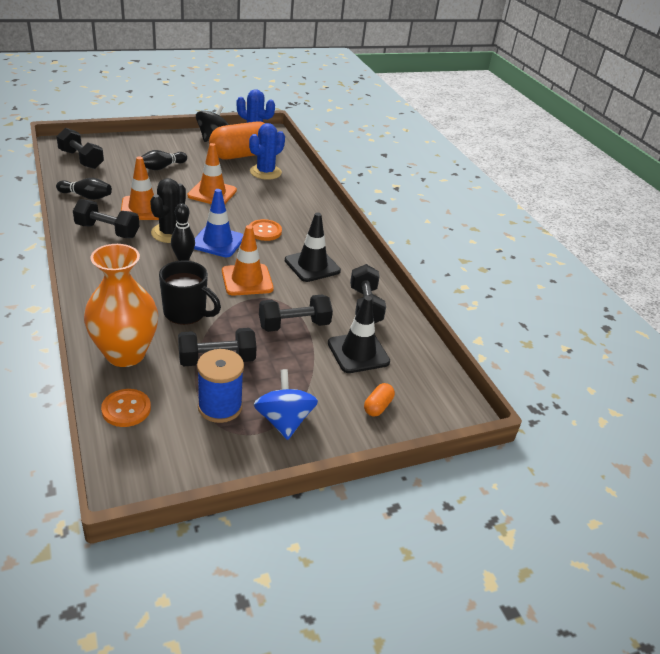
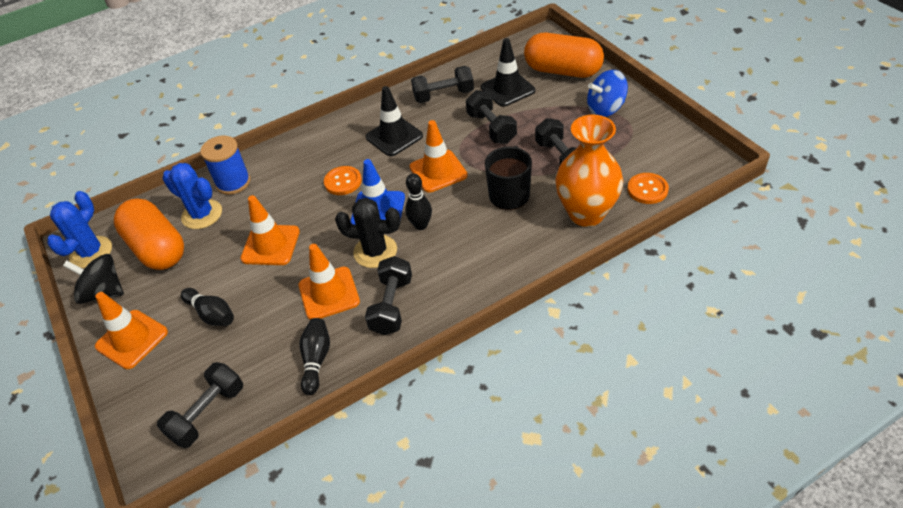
camera: 90 degrees left, 10 degrees up
(164, 143) = (132, 339): none -> orange traffic cone
(220, 407) = (612, 142): blue spool -> blue spool (233, 182)
(377, 406) = (562, 71): orange capsule -> orange capsule, size x2.48

